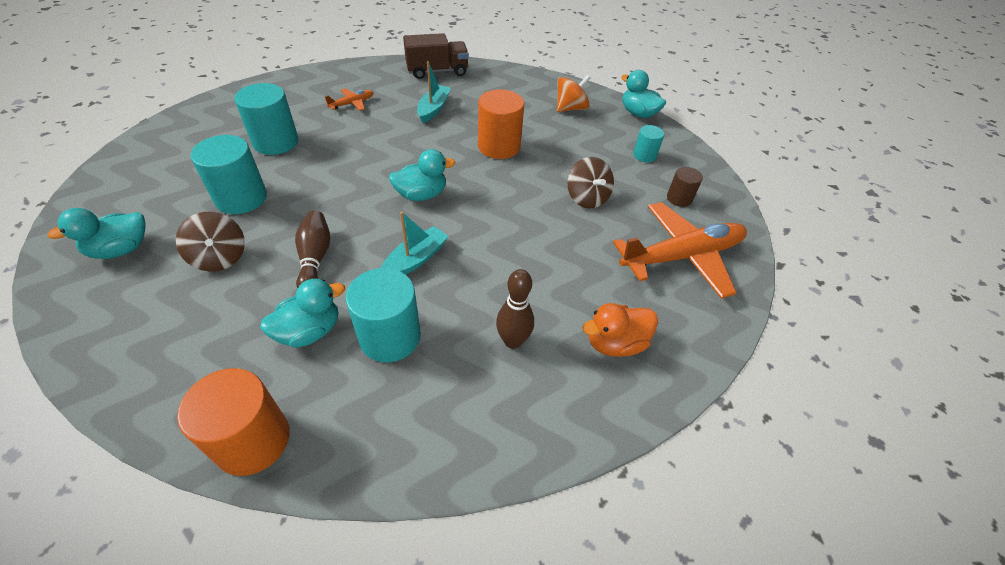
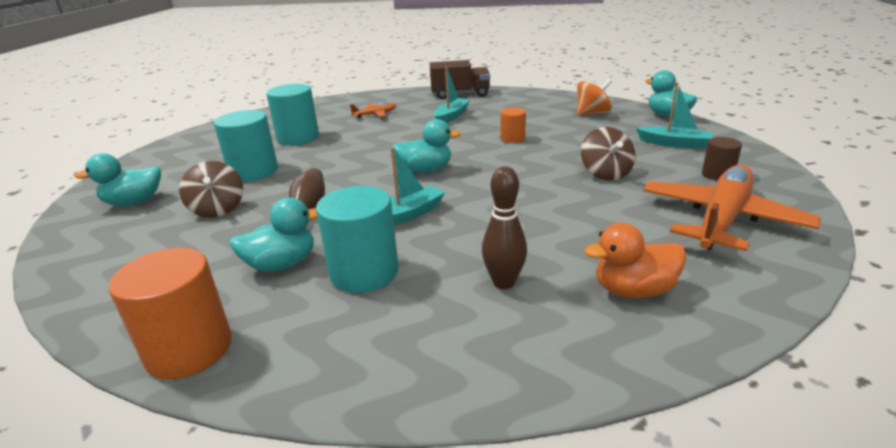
camera: 15 degrees right, 20 degrees down
(499, 146) = (512, 139): orange cylinder -> orange cylinder, size x0.55
(644, 155) = (674, 144): turquoise cylinder -> turquoise boat
(681, 256) = (721, 220): orange plane -> orange plane turned 45 degrees counterclockwise

